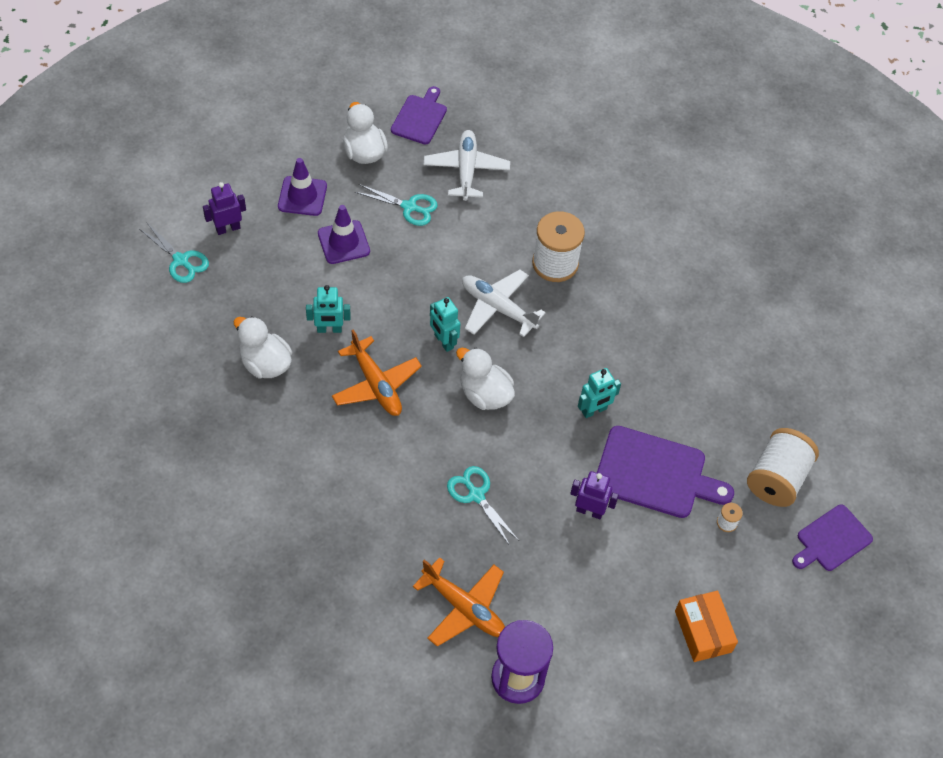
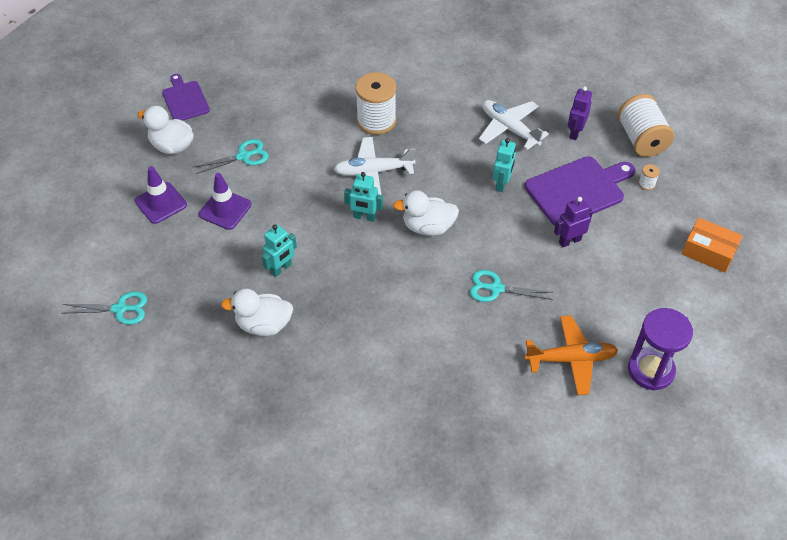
camera: 40 degrees left, 5 degrees down
(228, 228) = (130, 262): purple robot -> purple robot (575, 132)
(376, 384) = (354, 277): orange plane -> none
(466, 170) = (254, 108): white plane -> white plane (509, 128)
(832, 540) = (706, 147): purple cutting board -> none

